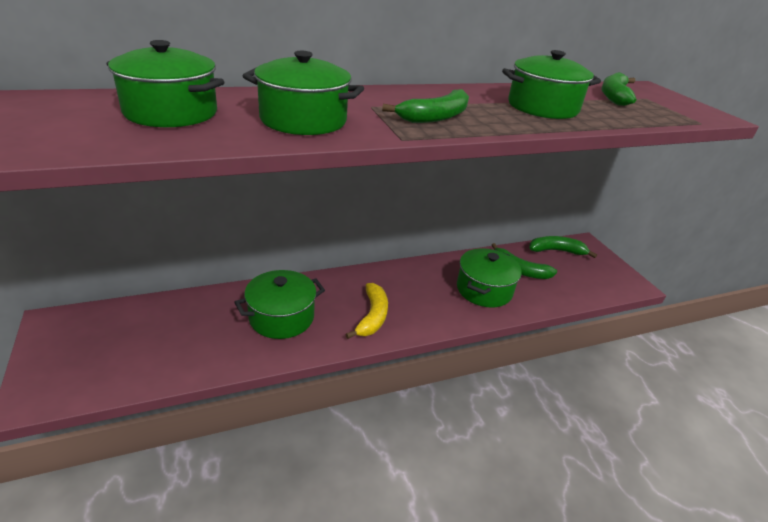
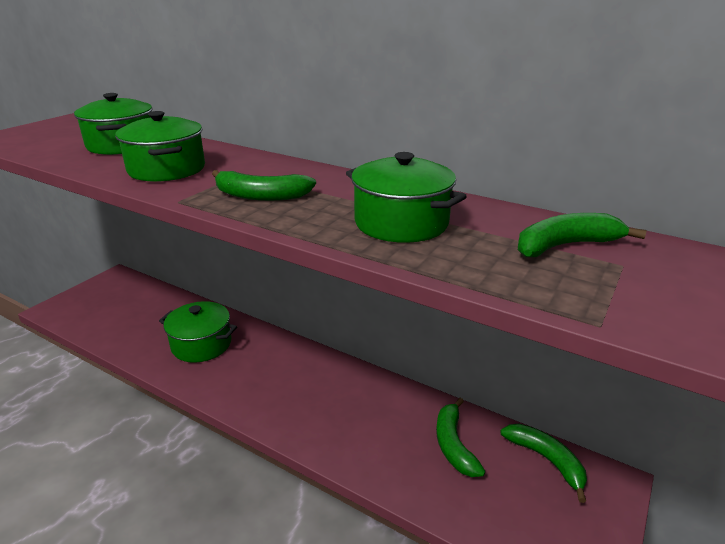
camera: 55 degrees right, 5 degrees down
(372, 316) = (250, 385): yellow banana -> none
(484, 290) = (377, 434): green pot -> none

